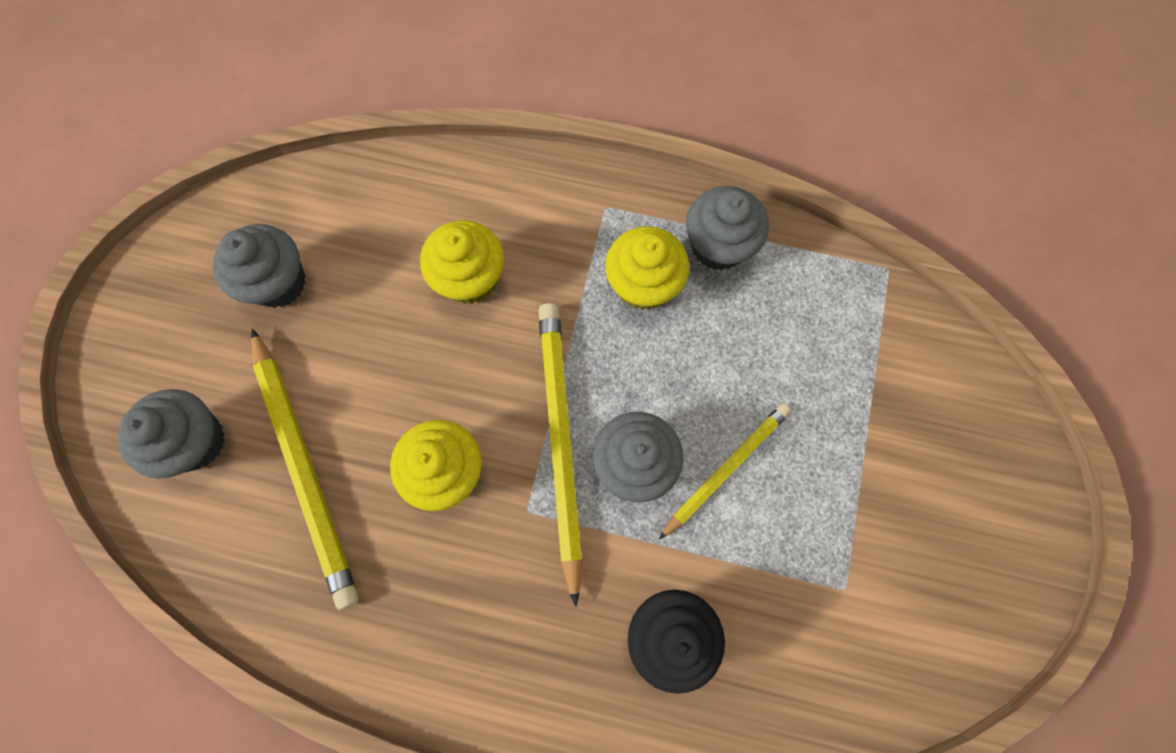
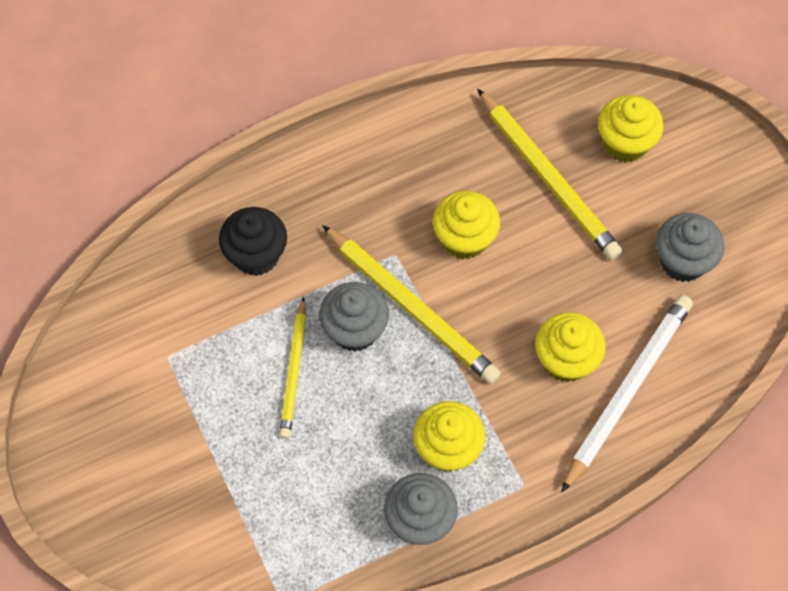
camera: 140 degrees right, 10 degrees down
(196, 441) = (625, 143): grey cupcake -> yellow cupcake
(305, 468) = (548, 178): yellow pencil -> yellow pencil turned 150 degrees counterclockwise
(446, 213) = (627, 391): none -> white pencil

